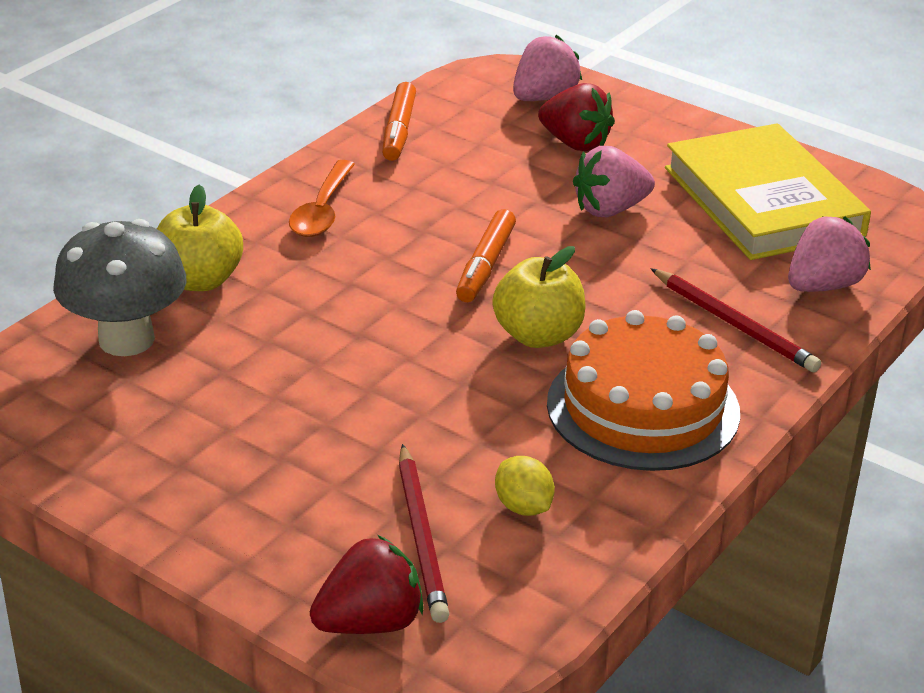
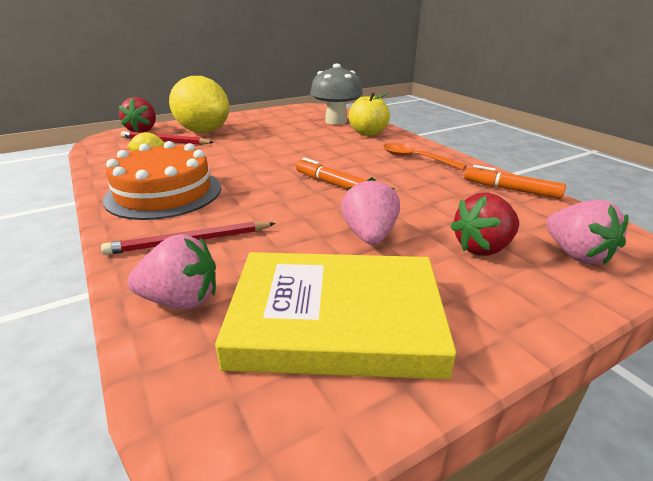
camera: 115 degrees right, 5 degrees down
(314, 512) = (203, 131): none -> yellow lemon
(538, 335) = (254, 183): yellow apple -> none
(823, 286) = (181, 300): pink strawberry -> pink strawberry turned 75 degrees counterclockwise

